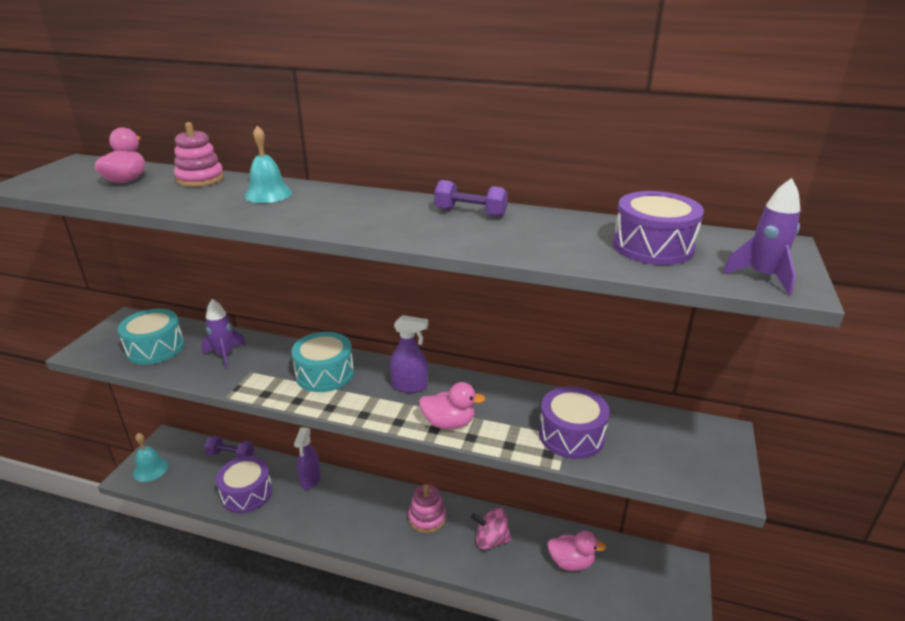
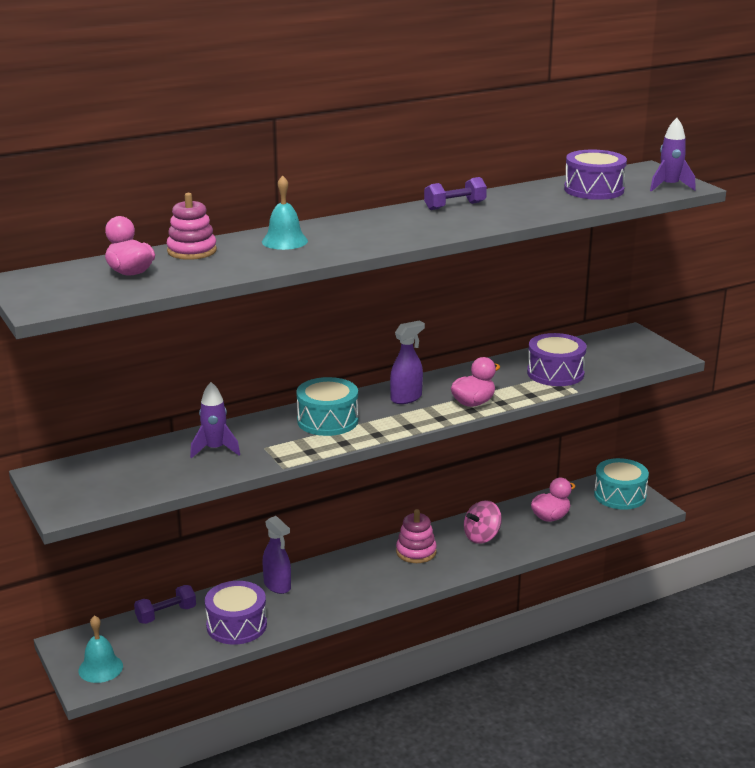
camera: 45 degrees left, 5 degrees down
(155, 348) = (135, 475): turquoise drum -> turquoise drum (620, 495)

